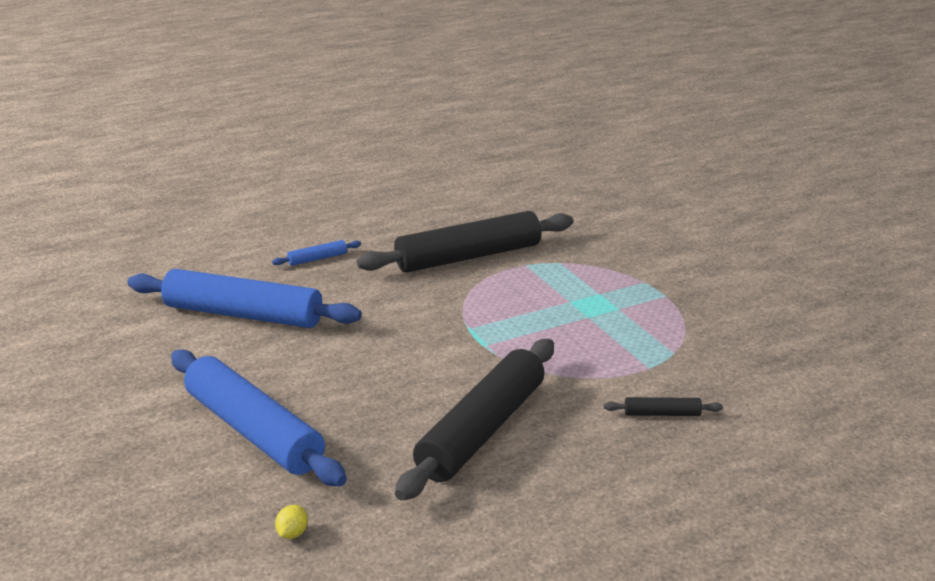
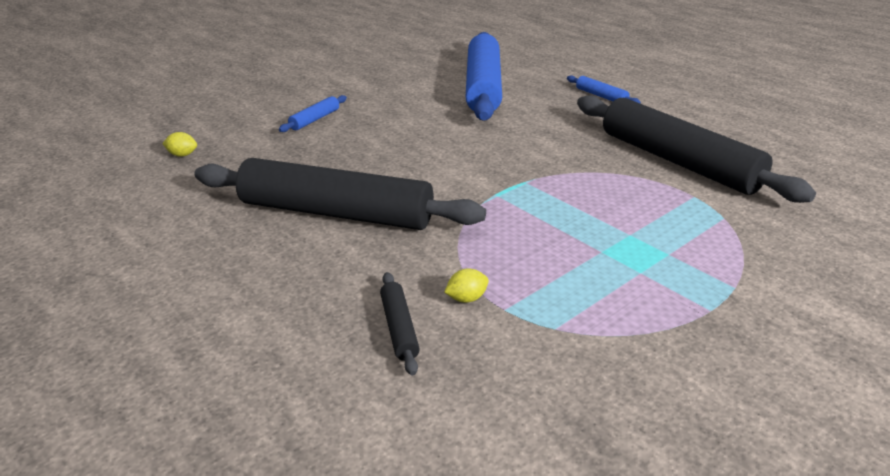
camera: 75 degrees right, 5 degrees up
(253, 431) = (314, 119): blue rolling pin -> blue rolling pin, size x0.40
(633, 381) = (466, 298): none -> yellow lemon

